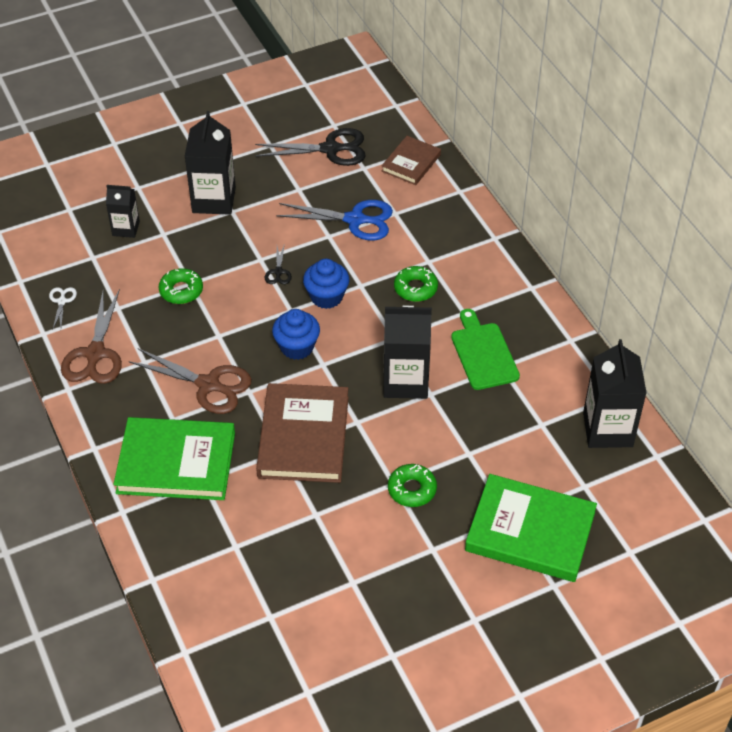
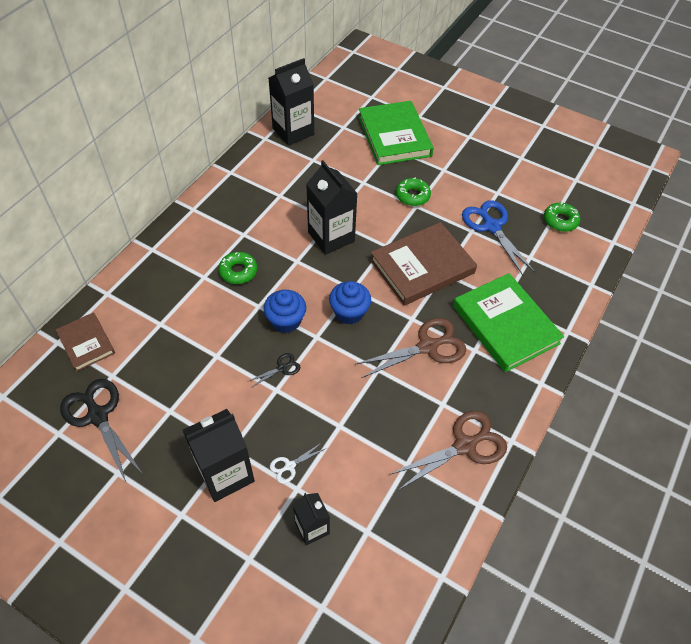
camera: 125 degrees left, 5 degrees up
(62, 301) = (435, 517): white scissors -> white scissors (289, 466)
(181, 290) = (352, 427): green donut -> green donut (560, 221)
(208, 385) = (427, 347): brown scissors -> brown scissors turned 75 degrees clockwise
(355, 220) = (185, 347): blue scissors -> blue scissors (491, 226)
(411, 163) = (86, 343): brown book -> brown book turned 60 degrees clockwise
(483, 353) = (275, 208): green cutting board -> none

